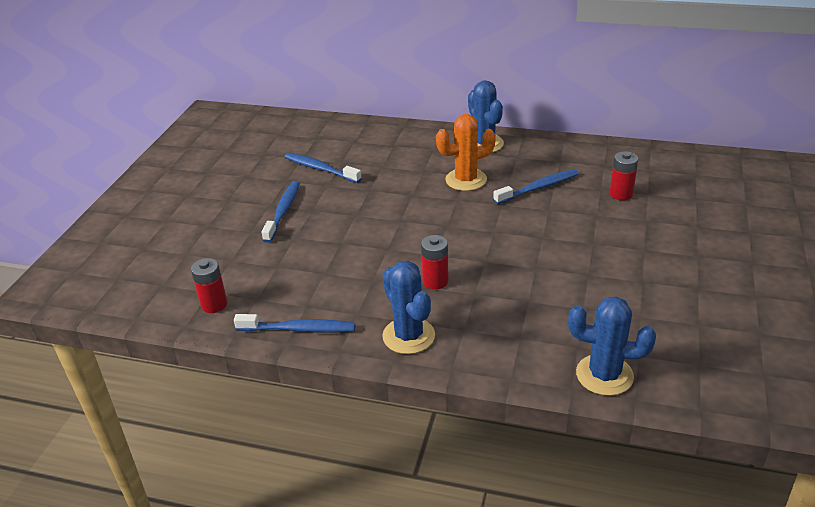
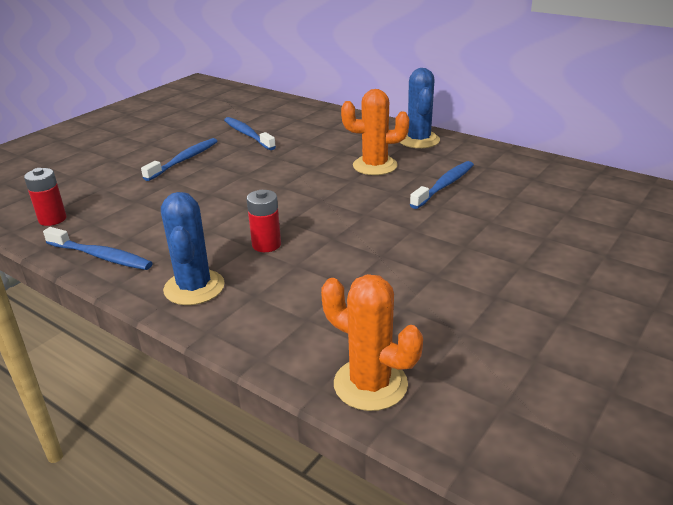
camera: 20 degrees right, 5 degrees down
(538, 188) = (444, 185): blue toothbrush -> blue toothbrush turned 45 degrees counterclockwise
(604, 375) = (370, 384): blue cactus -> orange cactus
(621, 194) = (533, 207): red battery -> none

